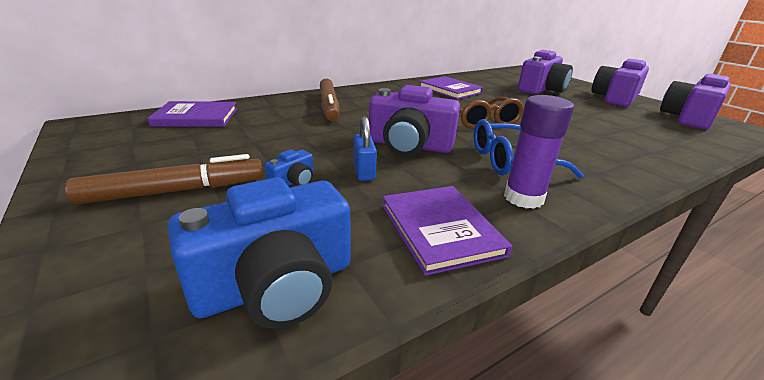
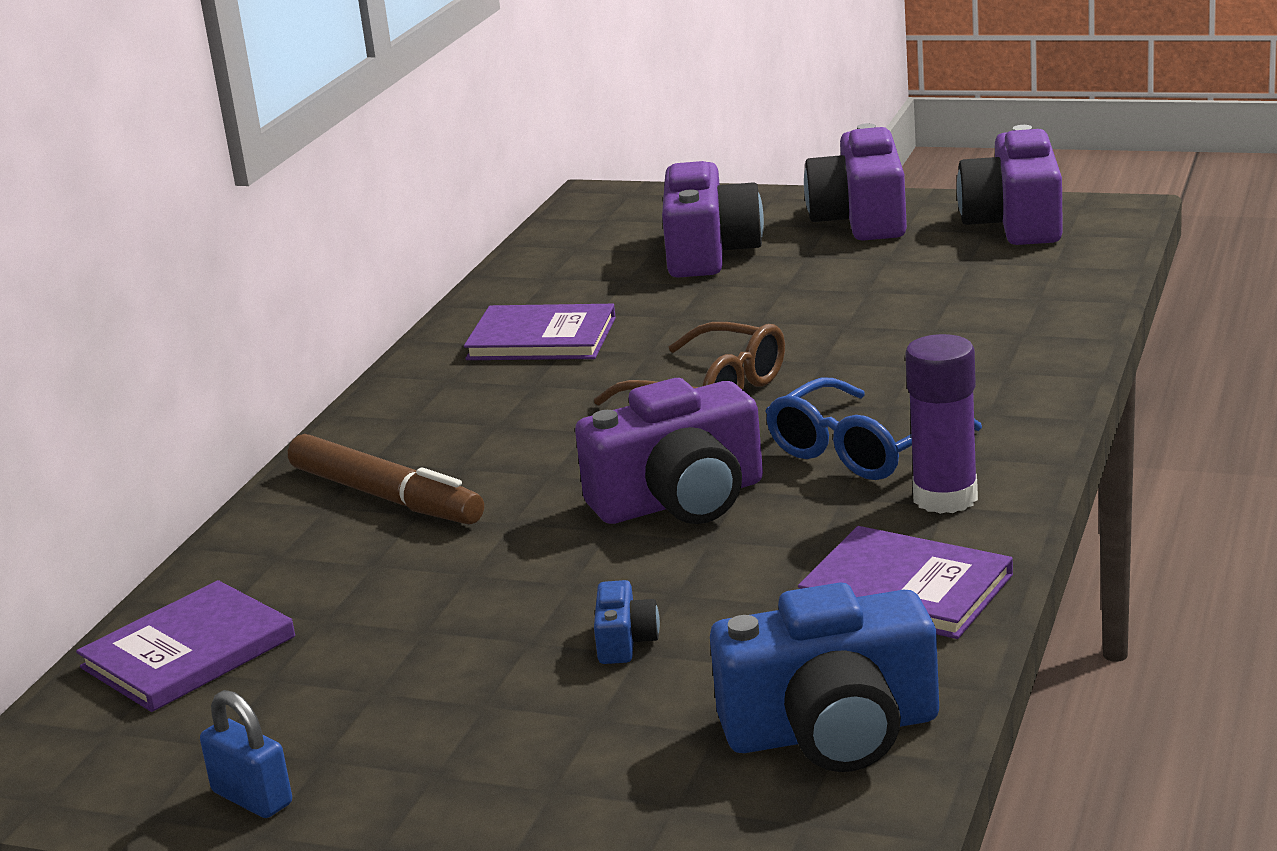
camera: 35 degrees left, 5 degrees down
(175, 191) = (491, 743): brown marker -> none
(276, 285) = (832, 731): blue camera -> blue camera turned 60 degrees clockwise
(364, 172) = (692, 575): blue padlock -> blue padlock (252, 798)

